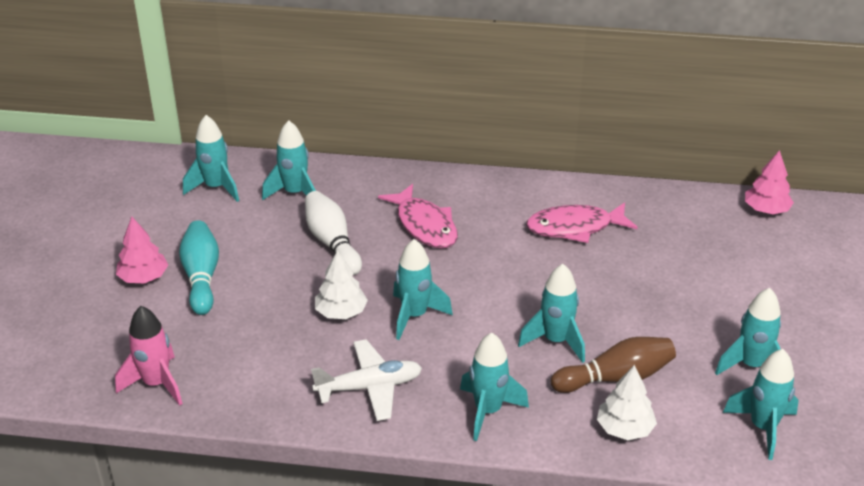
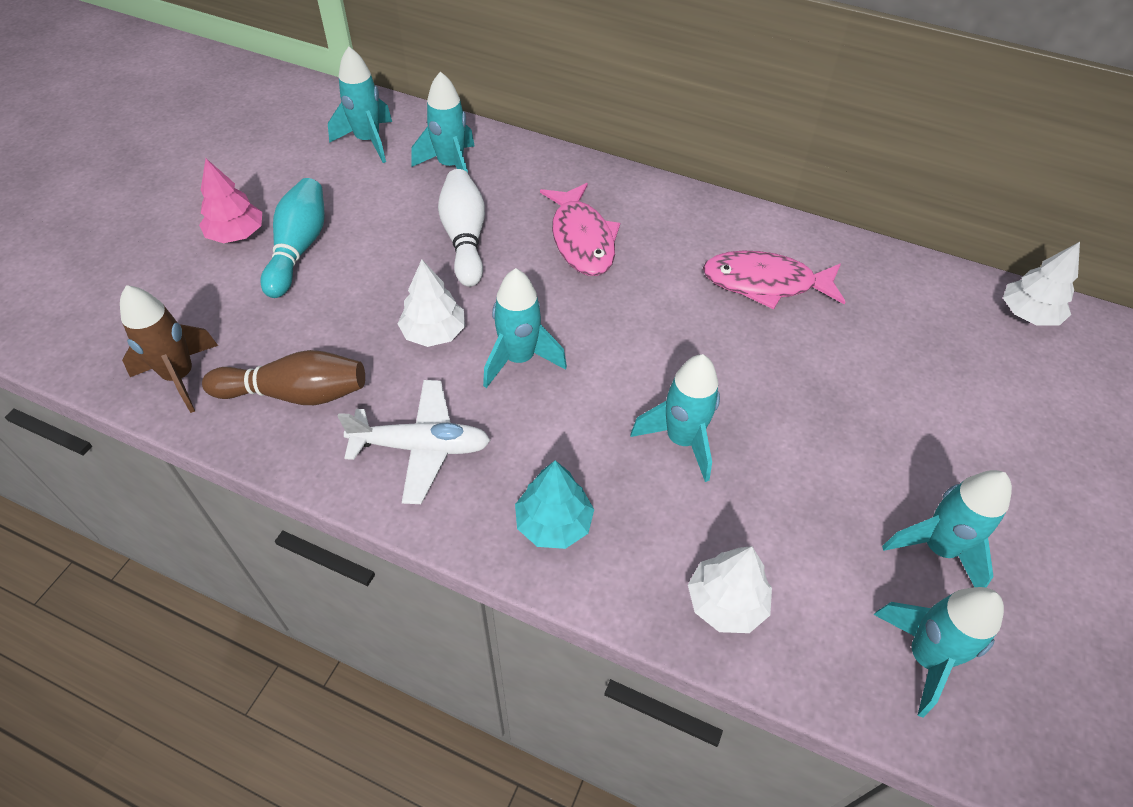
camera: 15 degrees right, 15 degrees up
(156, 384) = (180, 376): pink rocket -> brown rocket
(488, 411) = (554, 523): turquoise rocket -> turquoise tree
(616, 378) = (742, 517): brown bowling pin -> brown bowling pin (296, 393)
(766, 210) = (1028, 314): pink tree -> white tree

